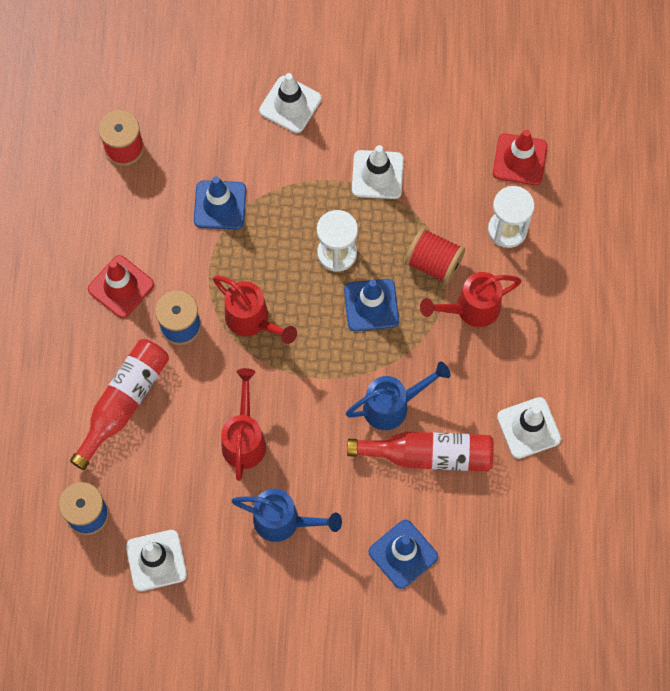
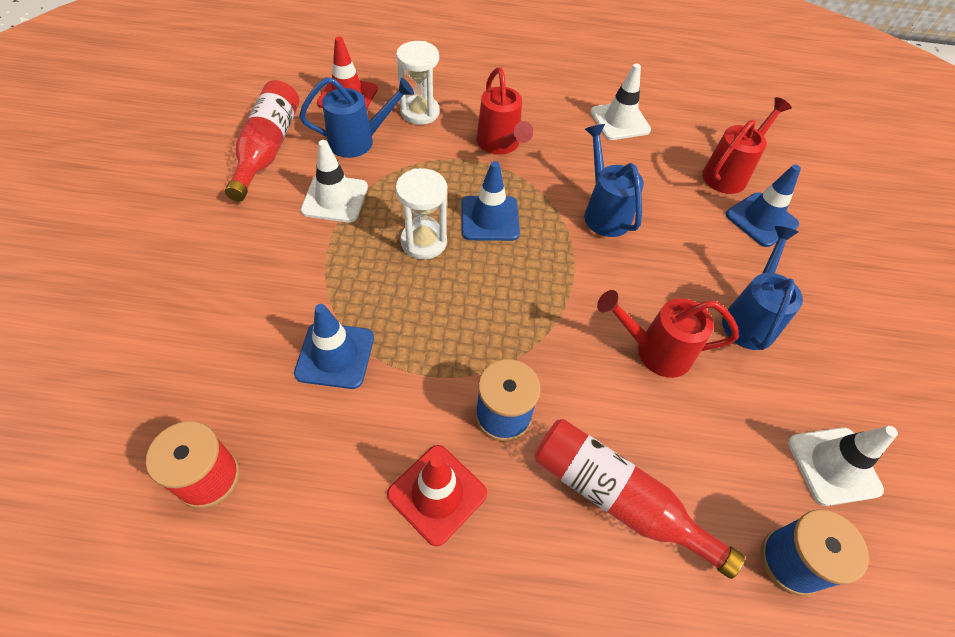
camera: 90 degrees left, 15 degrees down
(252, 321) = (501, 331): red watering can -> red watering can (729, 173)
(290, 104) = (216, 269): white traffic cone -> none
(428, 455) = (654, 190): red bottle -> red bottle (268, 149)
(433, 263) = (447, 166): red spool -> none
(454, 181) = (358, 141): none -> blue watering can

